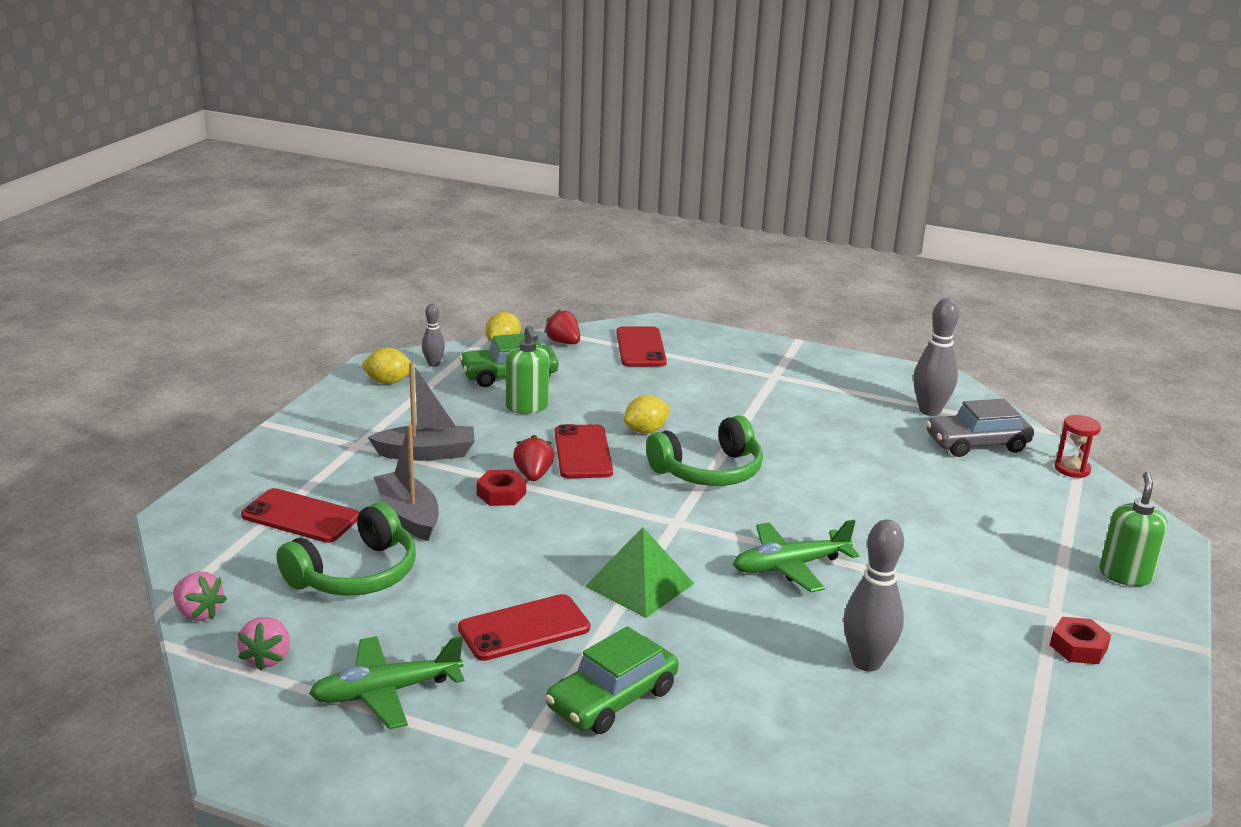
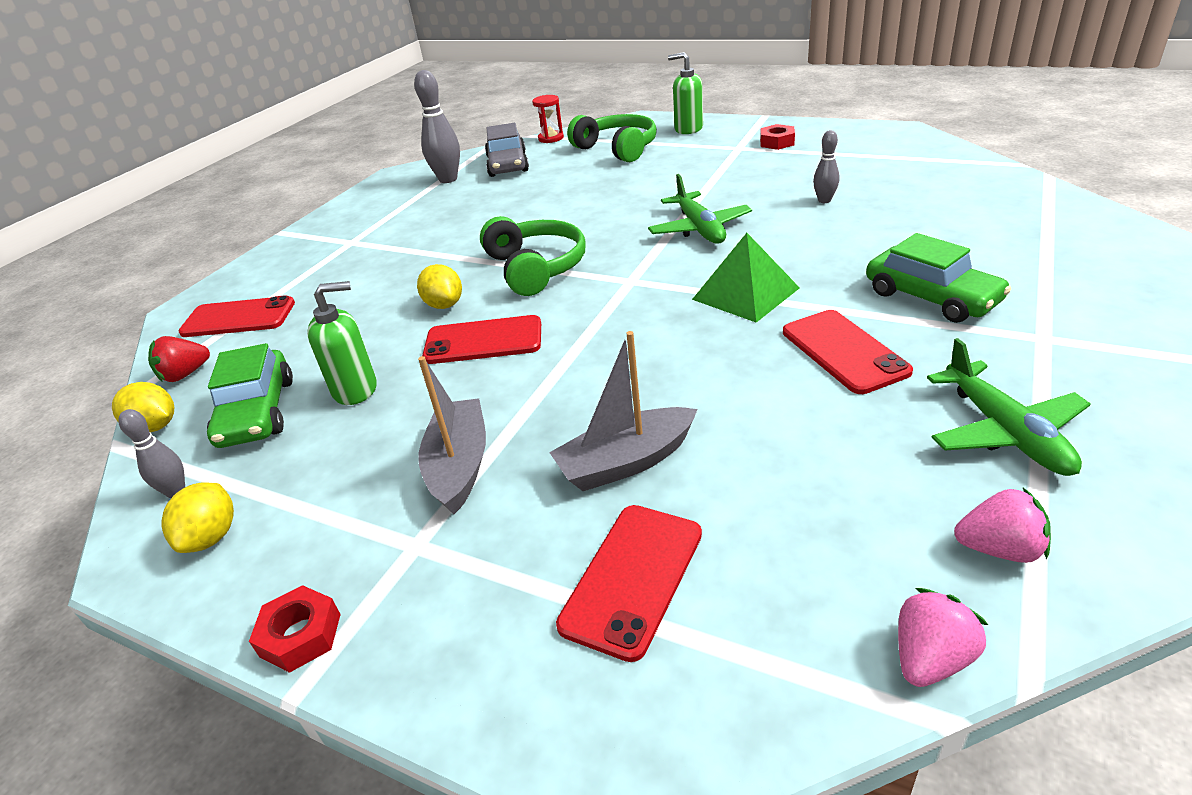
camera: 80 degrees left, 10 degrees up
(356, 574) = (775, 492): green headphones -> green headphones (617, 149)
(501, 494) = (573, 390): red nut -> red nut (300, 635)
(533, 475) = (531, 371): red strawberry -> none
(866, 662) = (824, 200): grey bowling pin -> grey bowling pin, size x0.56

